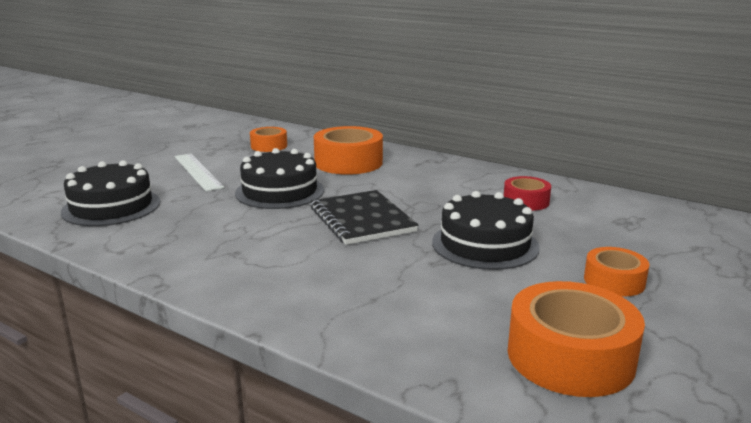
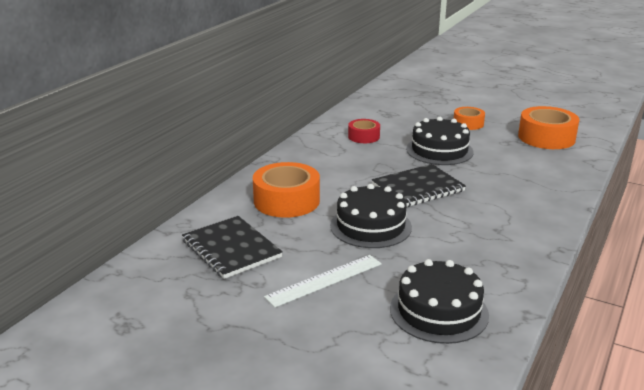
camera: 95 degrees left, 5 degrees up
(269, 146) = (231, 249): orange tape -> black notebook

